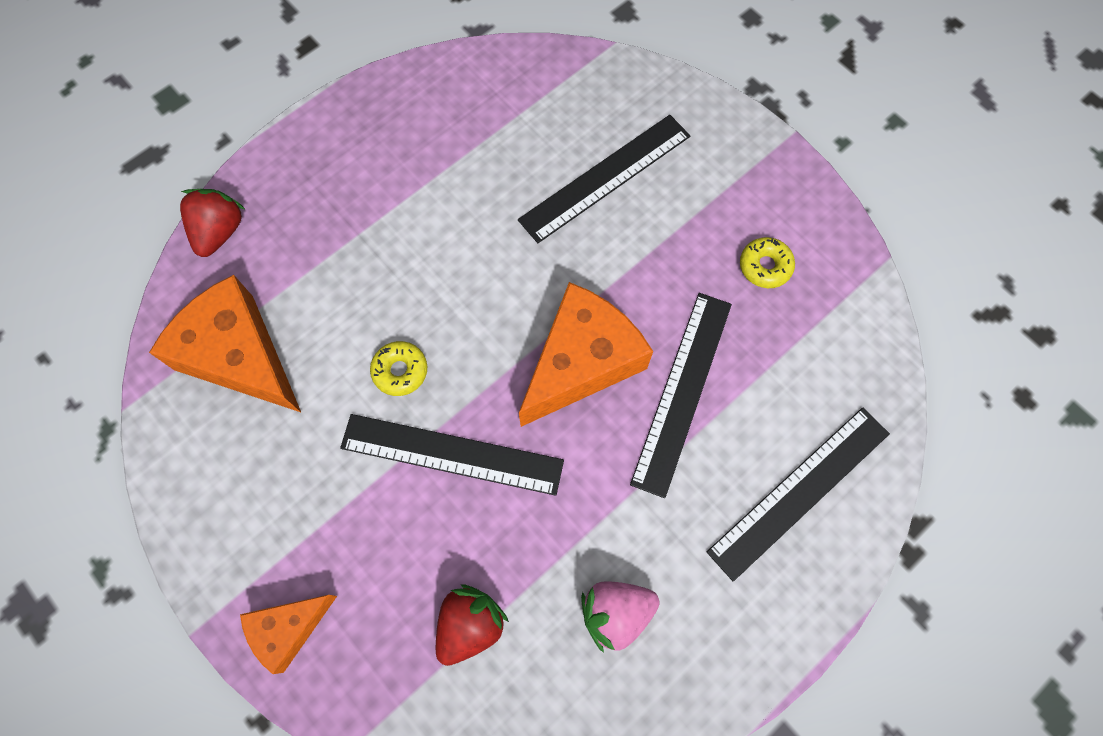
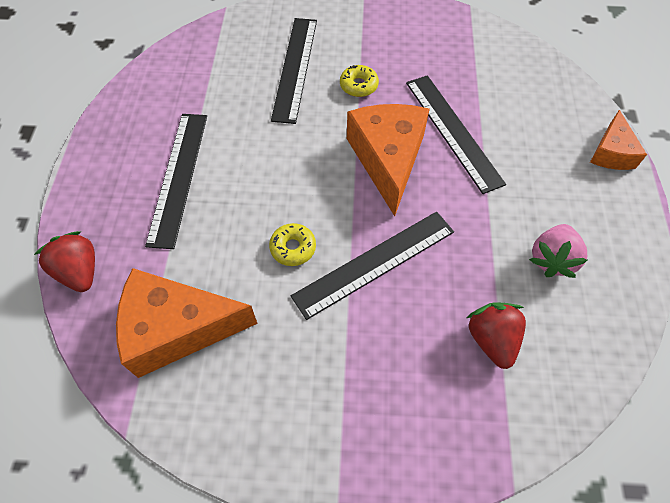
camera: 45 degrees left, 10 degrees down
(288, 629) = (395, 451): orange cheese -> orange cheese (611, 152)
(765, 266) = (421, 48): yellow donut -> yellow donut (358, 85)
(799, 491) = (557, 128): black ruler -> black ruler (178, 177)

